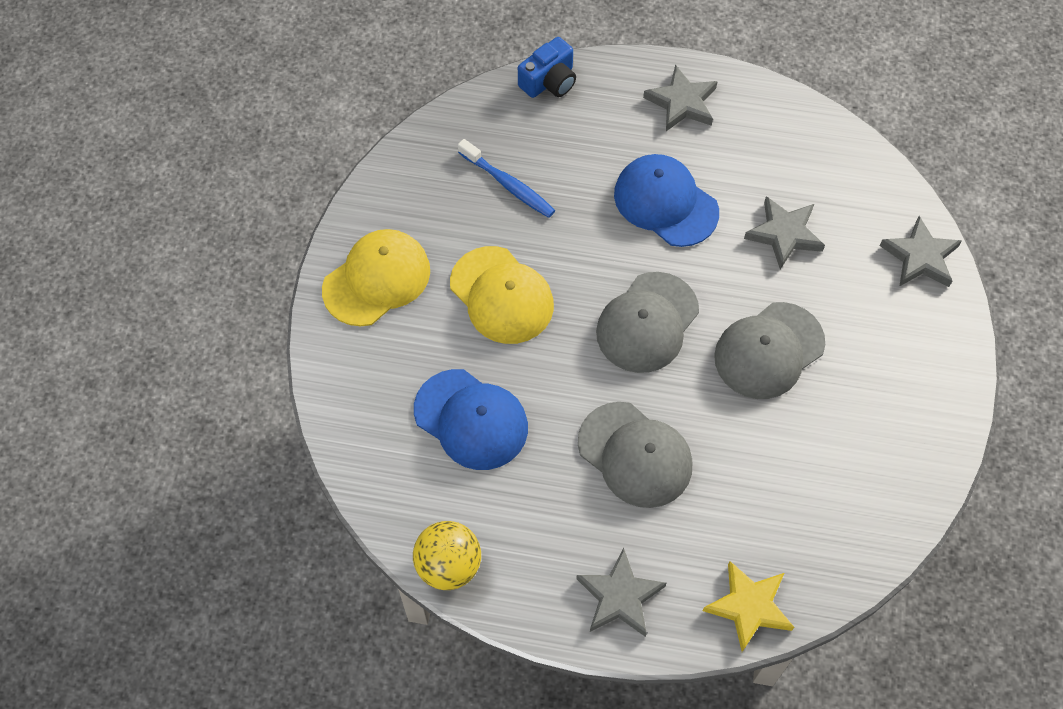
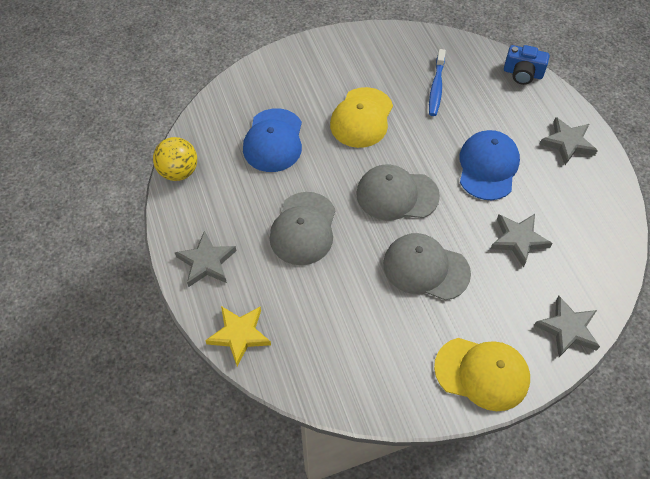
camera: 60 degrees right, 5 degrees down
(377, 279) = (330, 60): yellow cap -> yellow cap (482, 373)

